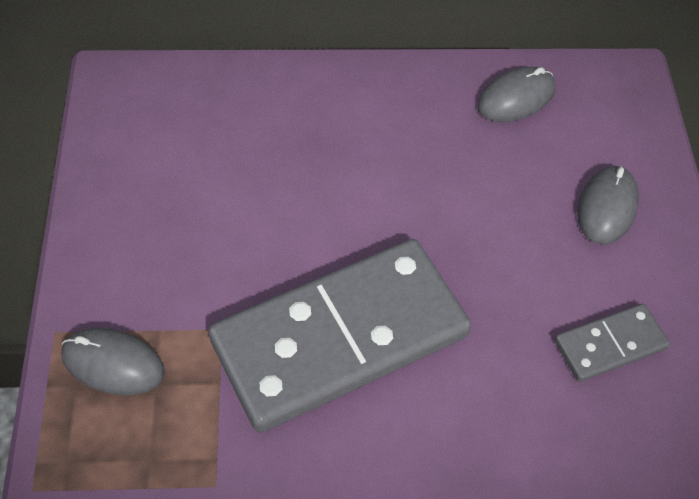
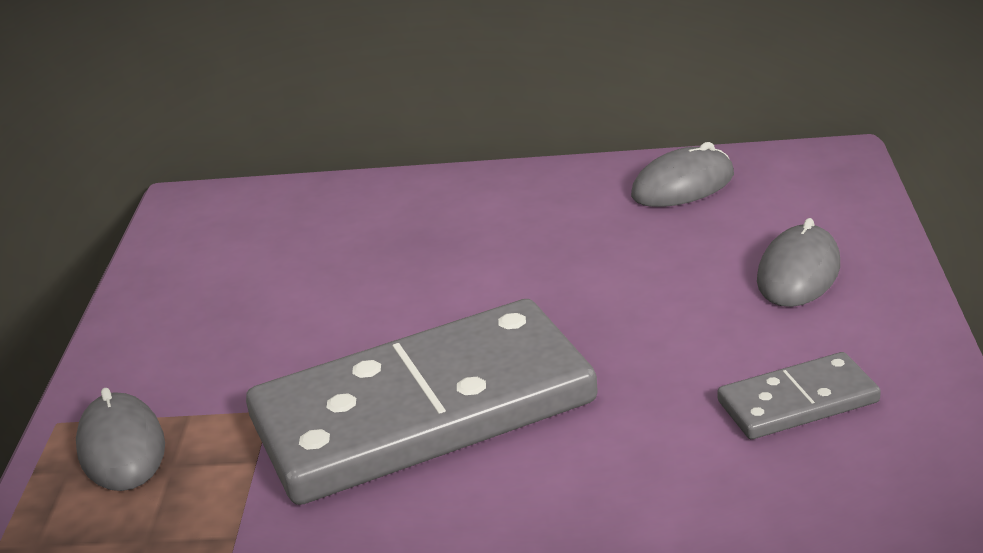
camera: 10 degrees right, 25 degrees down
(113, 363) = (121, 447): grey mouse -> grey mouse turned 45 degrees clockwise

